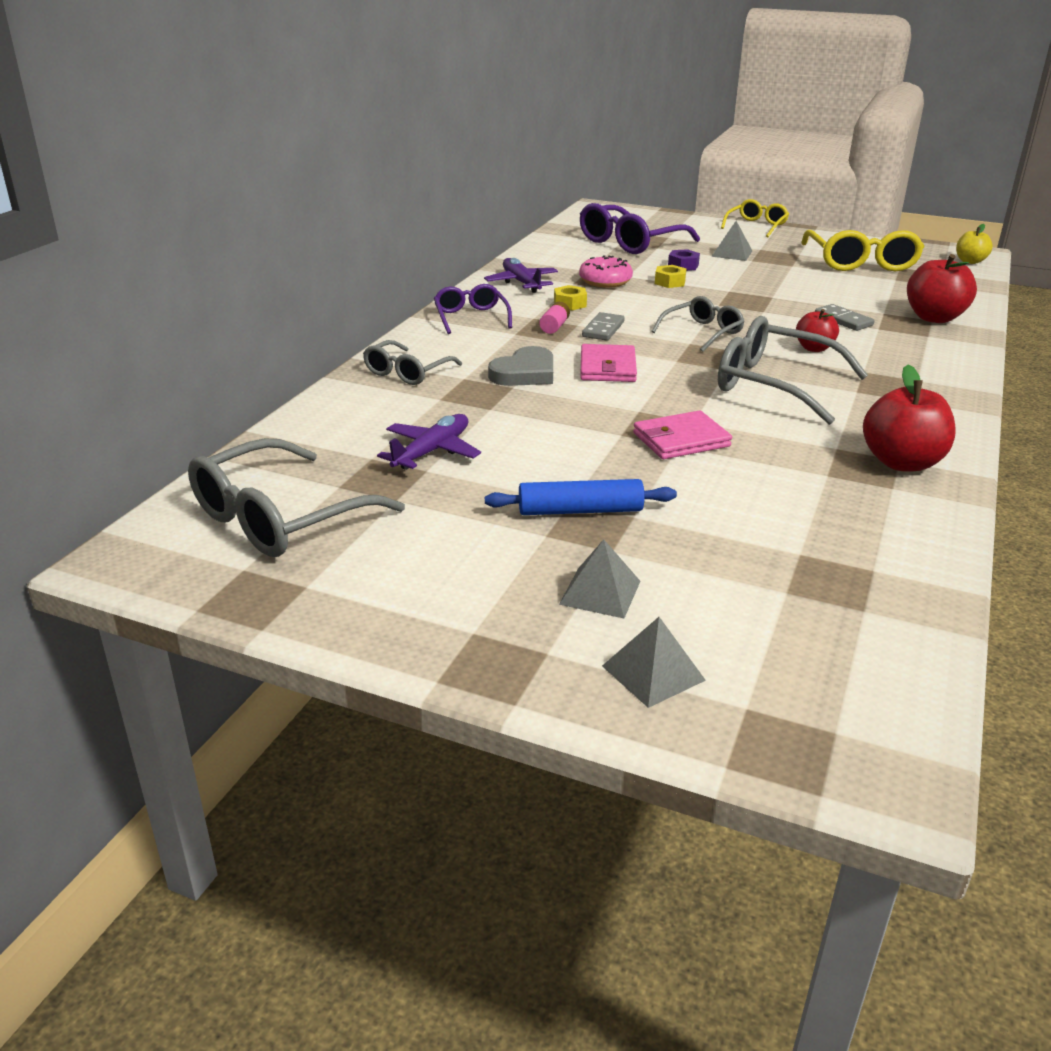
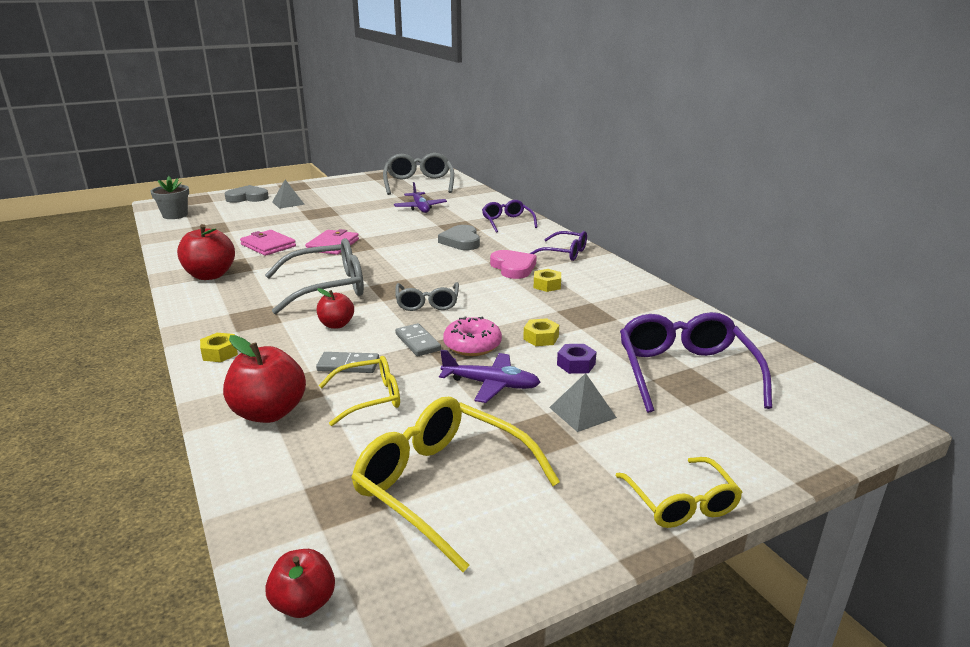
camera: 130 degrees right, 5 degrees down
(407, 372) = (507, 222): grey glasses -> purple glasses
(522, 283) = (614, 286): purple plane -> purple plane (490, 384)
(554, 326) = (513, 267): pink battery -> pink heart
(580, 510) = (330, 214): blue rolling pin -> none
(603, 329) = (485, 278): grey domino -> grey domino (417, 342)
(605, 281) = (579, 314): pink donut -> pink donut (472, 345)
(607, 367) = (431, 259): pink wallet -> pink wallet (268, 245)
(653, 673) = (247, 197): grey pyramid -> grey heart
(852, 300) = (369, 398): none -> yellow glasses
(877, 682) = (175, 215): none -> grey flower pot
(947, 367) = (220, 353): none -> yellow nut
(970, 261) = (304, 603): yellow apple -> red apple

